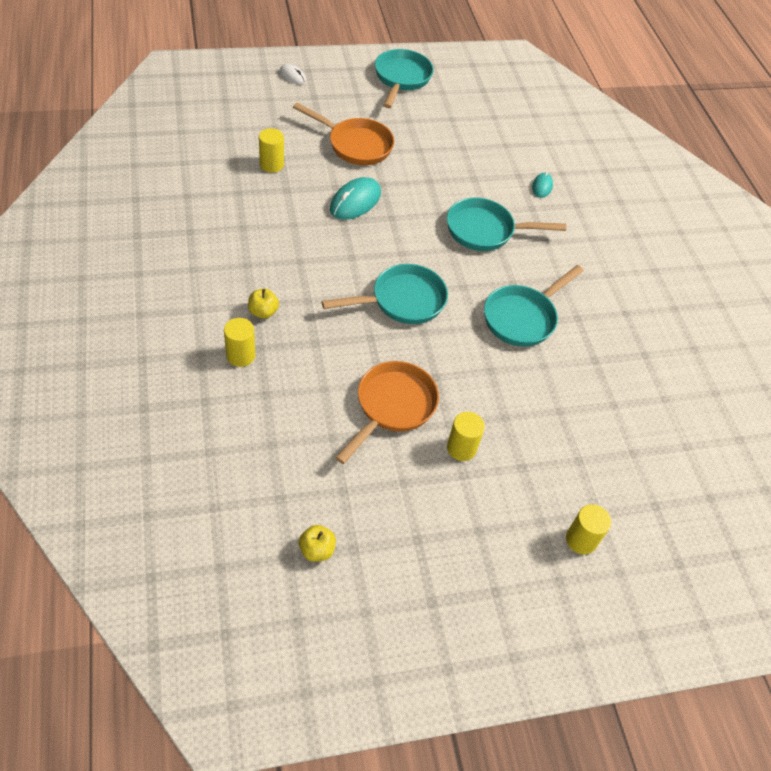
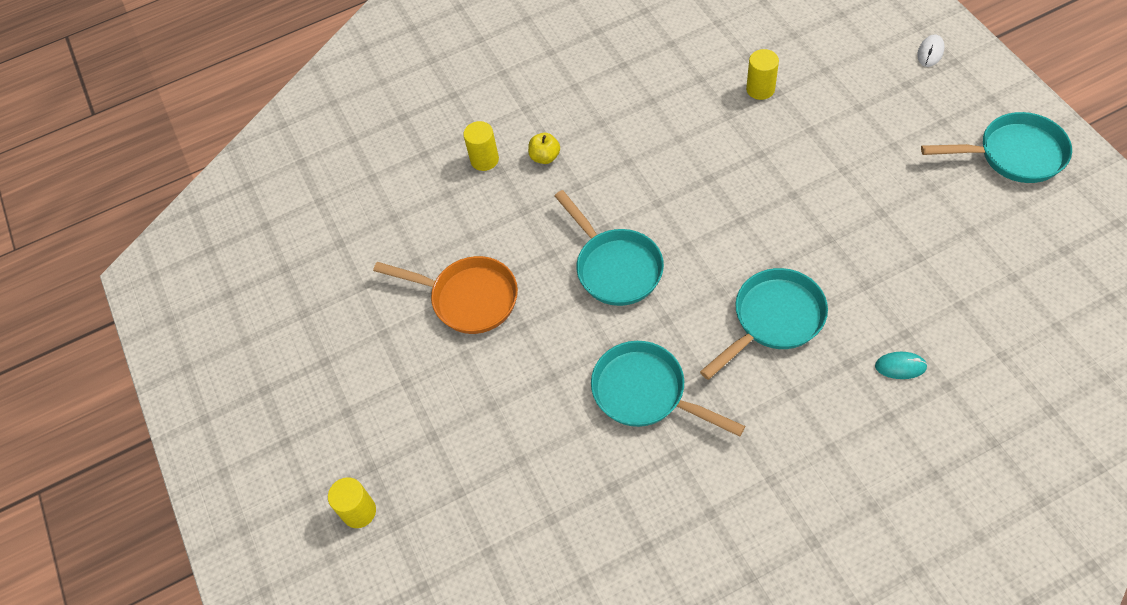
camera: 90 degrees right, 5 degrees up
(317, 550) = (295, 286): yellow apple -> none
(355, 201) = (747, 179): turquoise mouse -> none
(356, 145) = (846, 149): orange pan -> none
(461, 448) = (438, 373): yellow cylinder -> none
(485, 231) = (773, 320): turquoise pan -> turquoise pan turned 60 degrees clockwise

